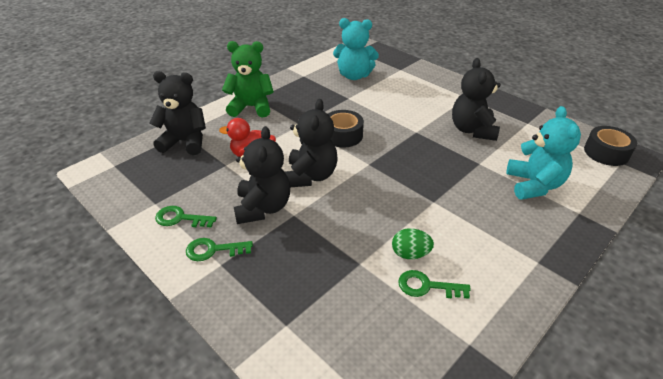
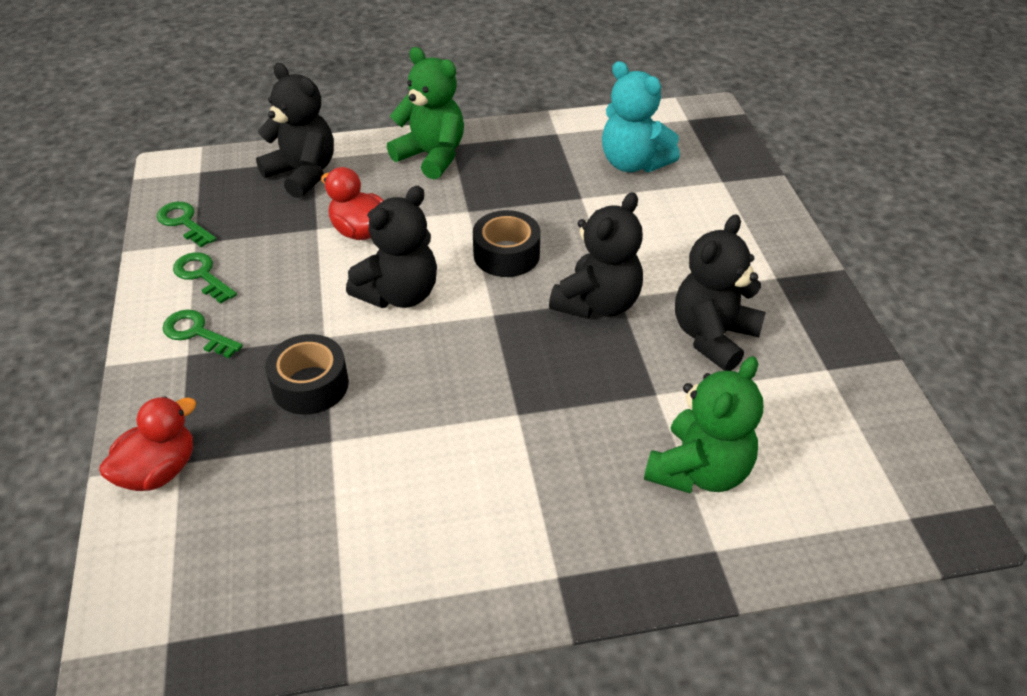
camera: 35 degrees right, 5 degrees up
(263, 208) = (299, 308): black teddy bear -> black teddy bear (597, 303)
(278, 337) = (159, 471): none -> red duck
(410, 254) = (403, 465): green egg -> none
(427, 286) = (375, 516): green key -> green key (184, 222)
(534, 185) = (699, 470): turquoise teddy bear -> green teddy bear
(606, 152) = (904, 487): black tape -> black tape (310, 385)

